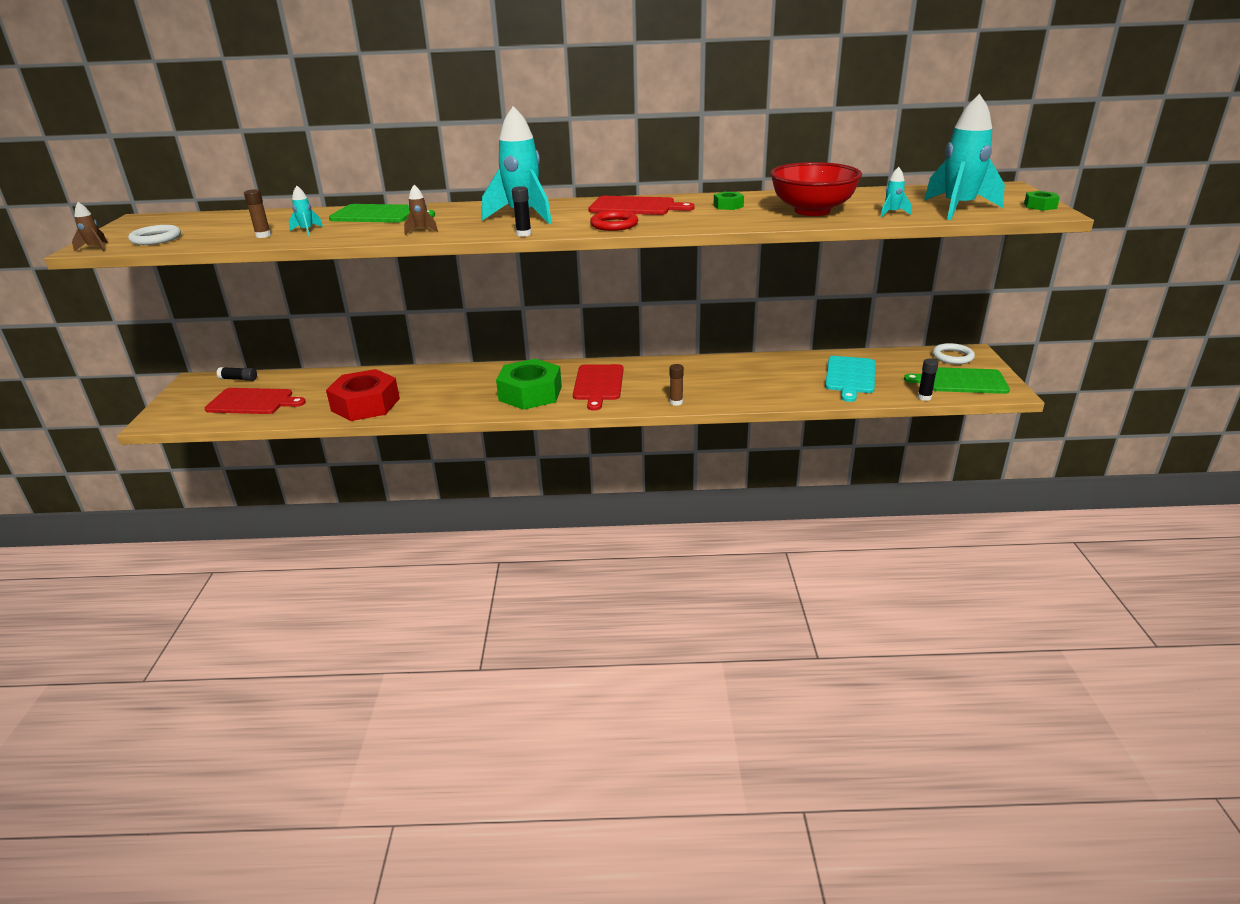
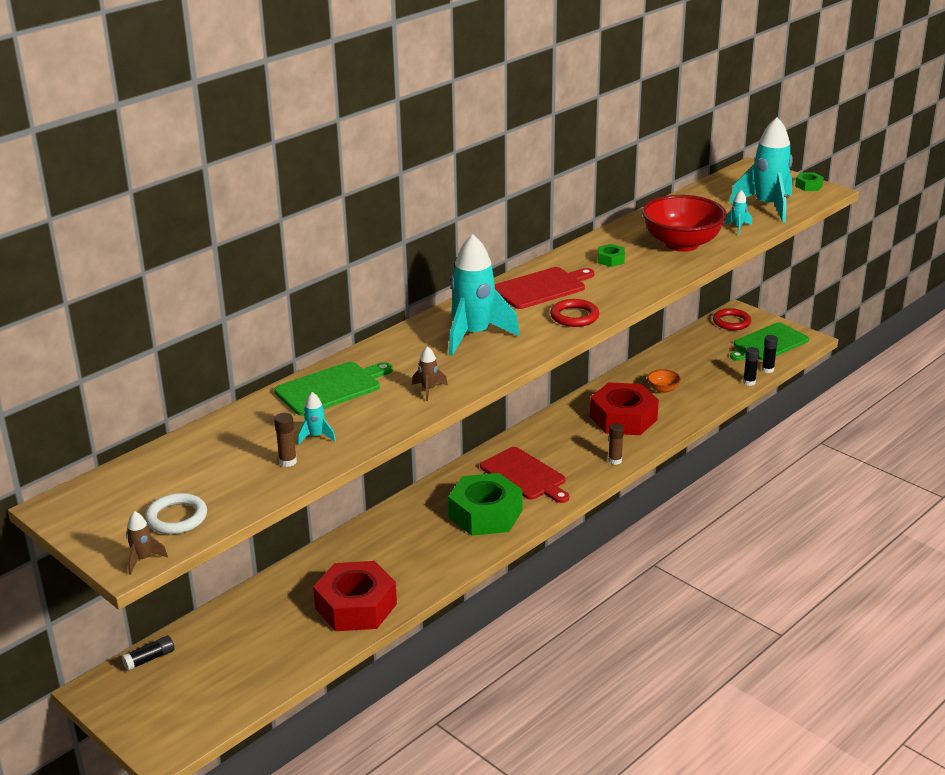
camera: 45 degrees left, 0 degrees up
(253, 402) = (228, 669): red cutting board -> none
(524, 234) = (529, 357): black glue stick -> black glue stick (749, 382)
(735, 381) = (623, 418): none -> red nut
(802, 376) = (663, 390): none -> orange bowl
(850, 376) = (694, 374): turquoise cutting board -> none
(952, 357) = (731, 322): white ring -> red ring

